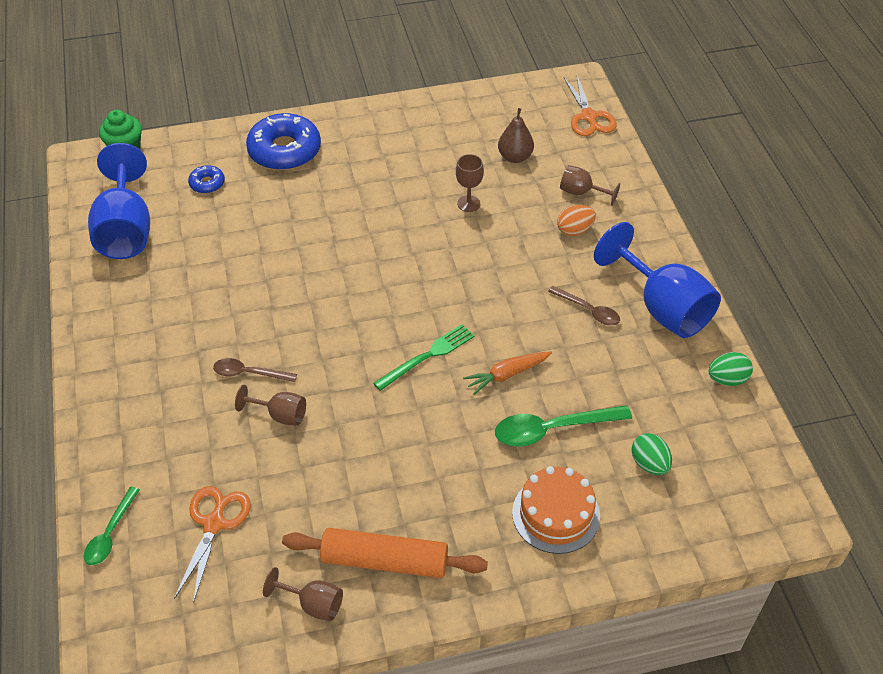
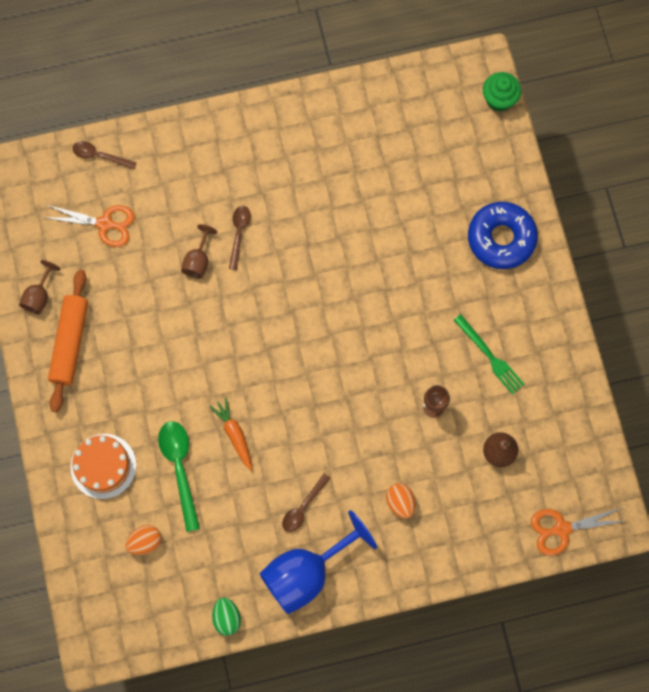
camera: 90 degrees right, 25 degrees up
(110, 533) = (100, 156): green spoon -> brown spoon
(126, 230) = (395, 117): blue goblet -> none
(207, 183) = (455, 175): blue donut -> none
(427, 356) = (254, 371): green fork -> green fork (490, 356)
(581, 192) = (450, 512): brown goblet -> none
(649, 464) = (145, 542): green egg -> orange egg

